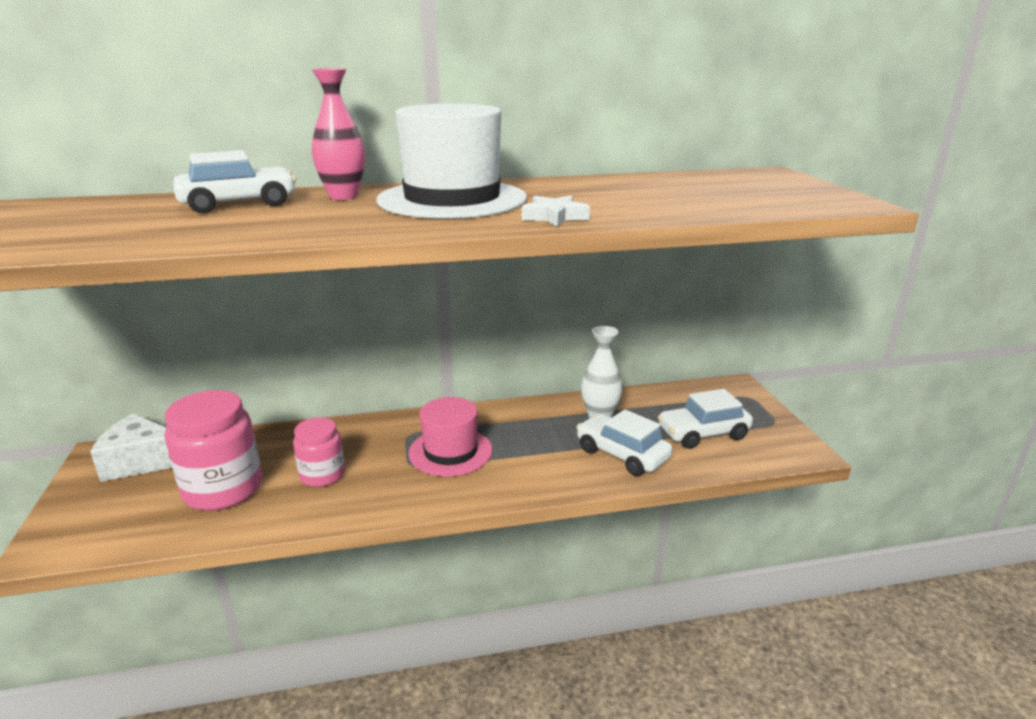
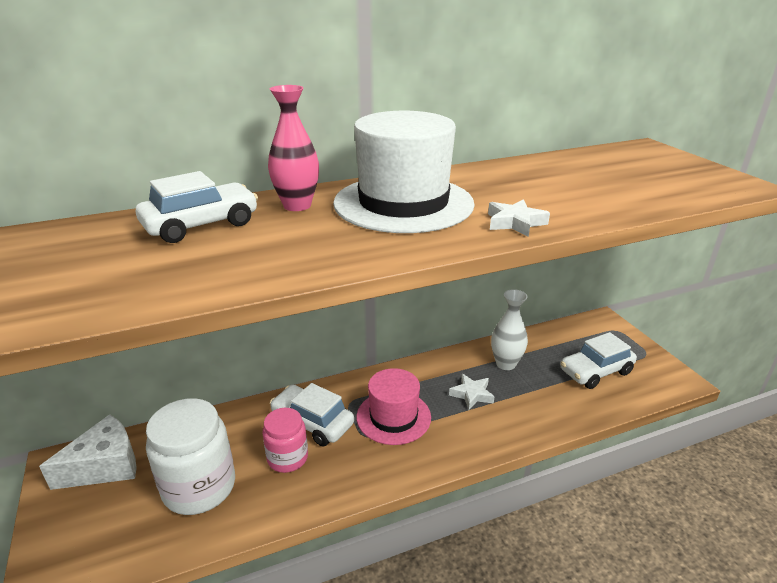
camera: 10 degrees left, 5 degrees up
(141, 461) = (105, 465): white cheese -> white cheese turned 150 degrees clockwise
(223, 489) = (199, 487): pink jar -> white jar
(547, 440) = (472, 394): none -> white star
(622, 454) = (539, 401): white car -> white car (312, 423)

